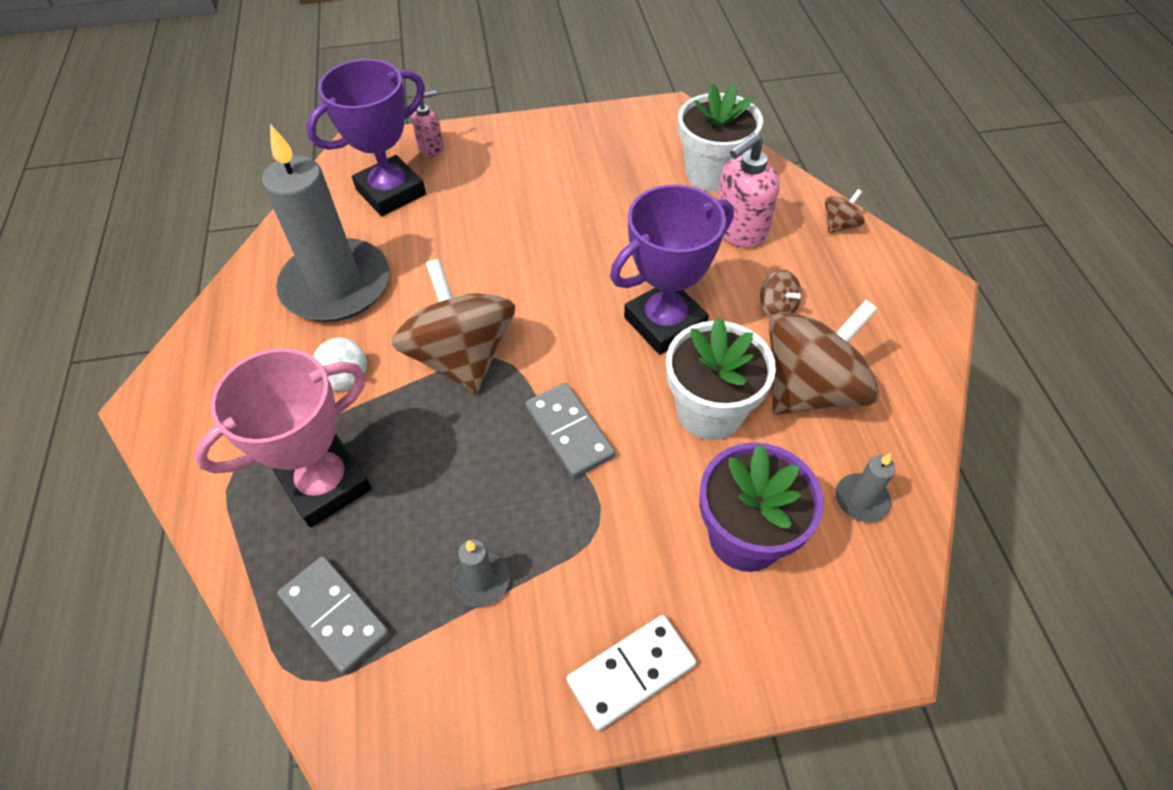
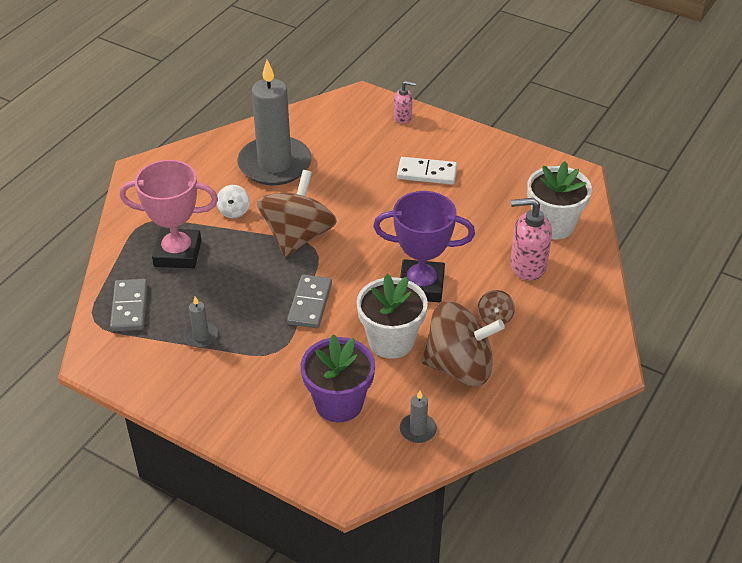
camera: 40 degrees right, 10 degrees down
(391, 192) = (353, 130): purple trophy -> none
(631, 672) = (223, 414): white domino -> white domino (427, 173)
(839, 225) = (596, 300): brown spinning top -> none

